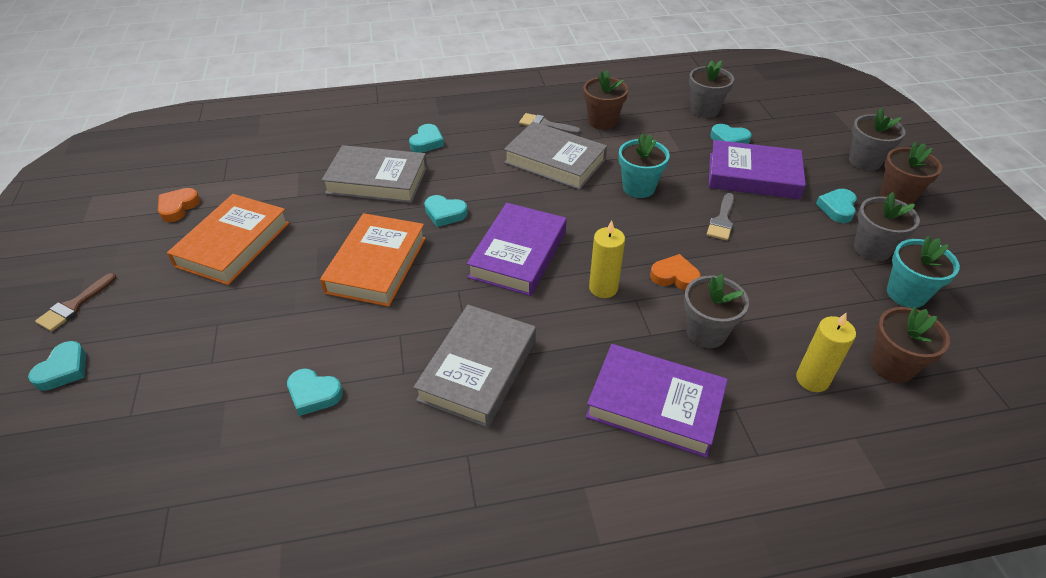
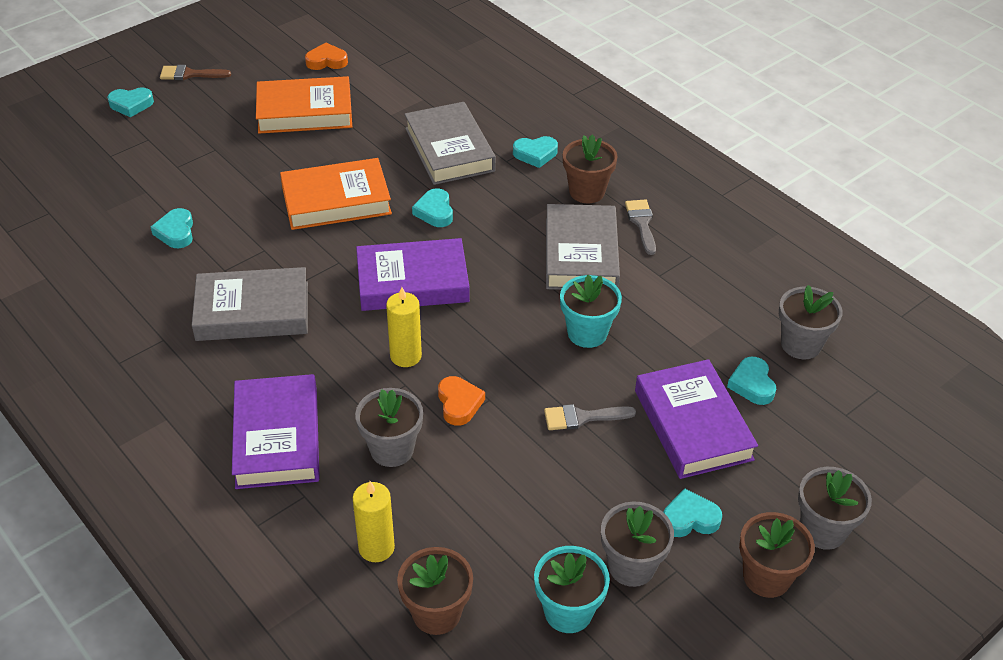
camera: 60 degrees right, 0 degrees up
(602, 121) = (690, 265): brown flower pot -> brown flower pot (587, 192)

